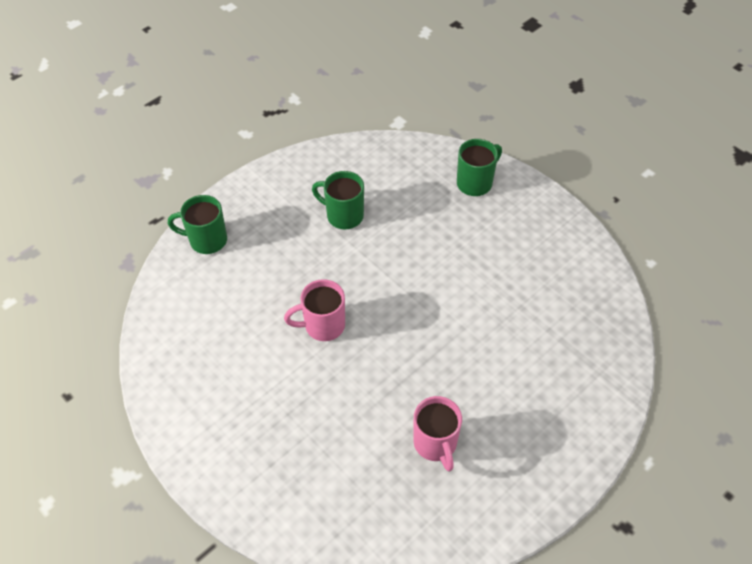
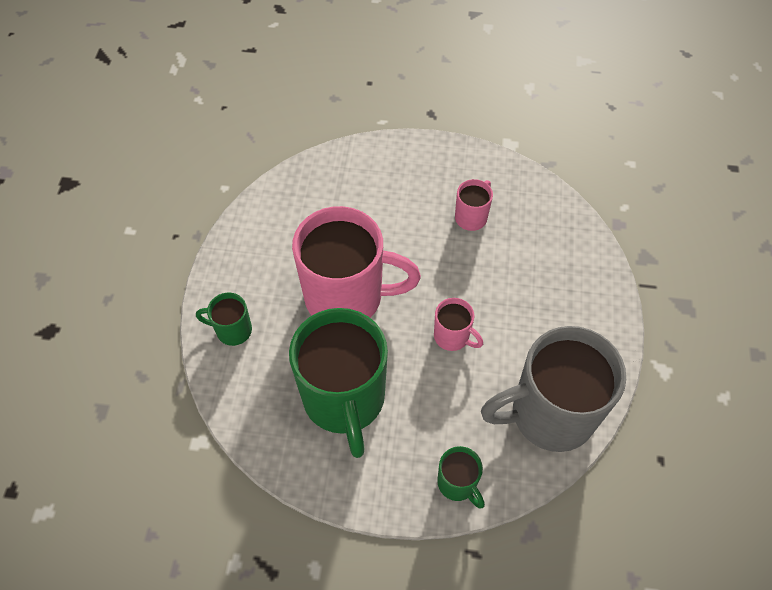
camera: 130 degrees left, 5 degrees up
(186, 341) = (549, 414): none -> grey mug
(343, 215) = (344, 400): green mug -> green mug, size x2.23
(437, 276) = (347, 297): none -> pink mug

